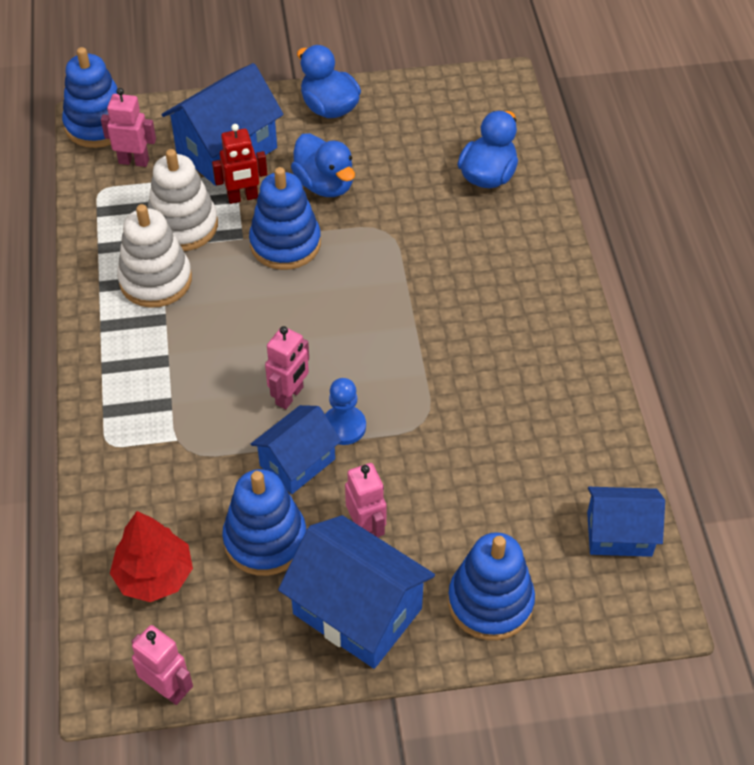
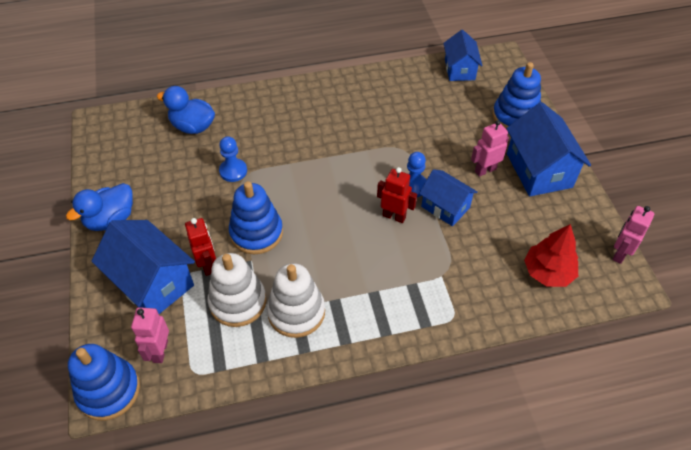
camera: 95 degrees left, 0 degrees up
(265, 539) = (505, 217): blue stacking toy -> none
(290, 396) = (394, 216): pink robot -> red robot
(325, 184) = (196, 214): blue duck -> none
(357, 611) = (539, 170): blue house -> blue house turned 45 degrees counterclockwise
(397, 220) = (233, 171): none -> blue pawn

